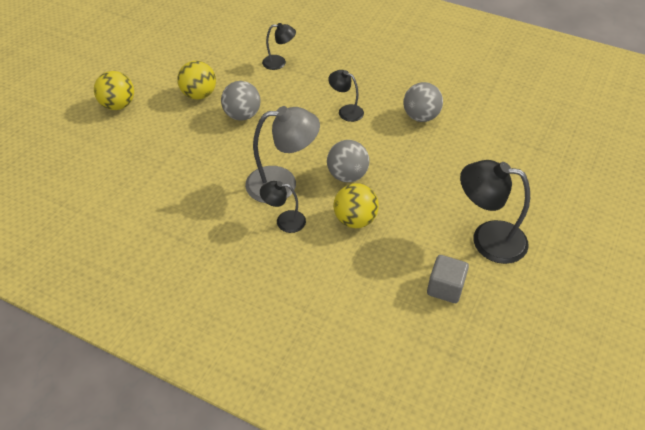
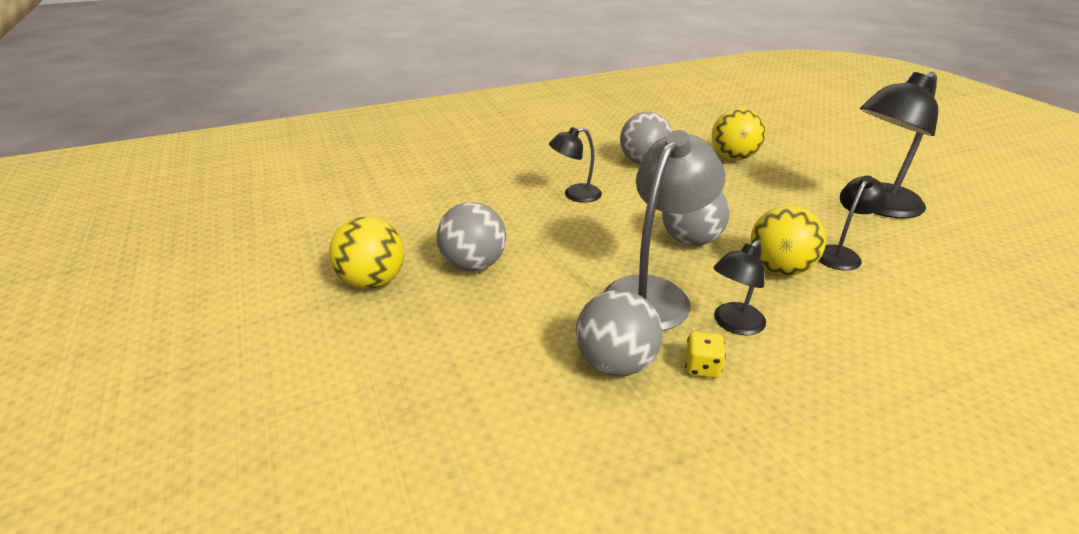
camera: 50 degrees left, 15 degrees down
(118, 105) = (251, 376): yellow ball -> yellow ball (733, 157)
(217, 195) = (615, 364): none -> grey ball
(241, 223) = (702, 367): none -> yellow dice
(279, 62) = (420, 197): black lamp -> black lamp (840, 254)
(445, 288) = (946, 260): grey cube -> none

